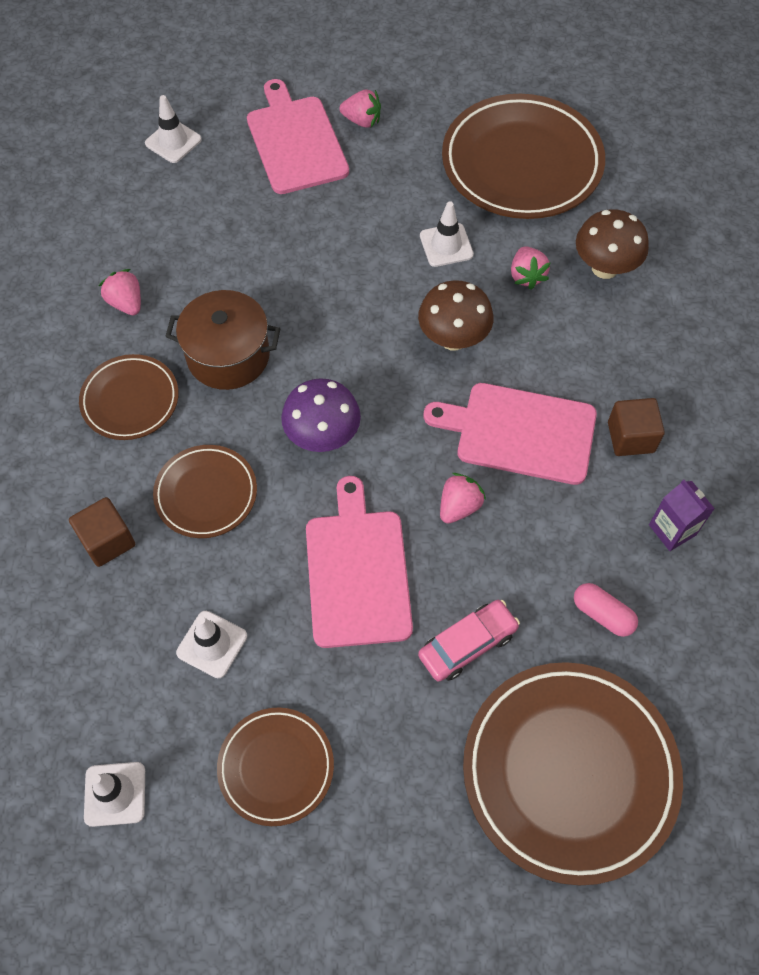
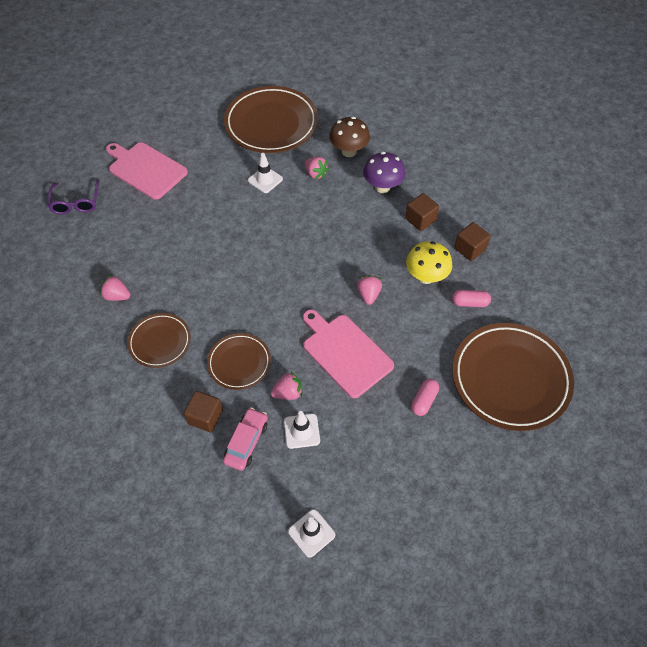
camera: 35 degrees left, 5 degrees down
(173, 141) = (76, 202): white traffic cone -> purple glasses
(228, 356) = (195, 291): brown pot -> none
(276, 767) = (380, 466): brown plate -> none
(322, 436) = (276, 301): purple mushroom -> purple mushroom (382, 187)
(362, 121) = (173, 142): pink strawberry -> pink strawberry (288, 393)
(412, 716) = (424, 400): none -> pink capsule
(453, 338) = (304, 221): brown mushroom -> none
(467, 644) = (422, 353): pink car -> pink car (246, 442)
(519, 432) = (369, 245): pink cutting board -> none
(567, 532) = (426, 276): none -> yellow mushroom
(672, 530) = (469, 249): purple carton -> brown cube

